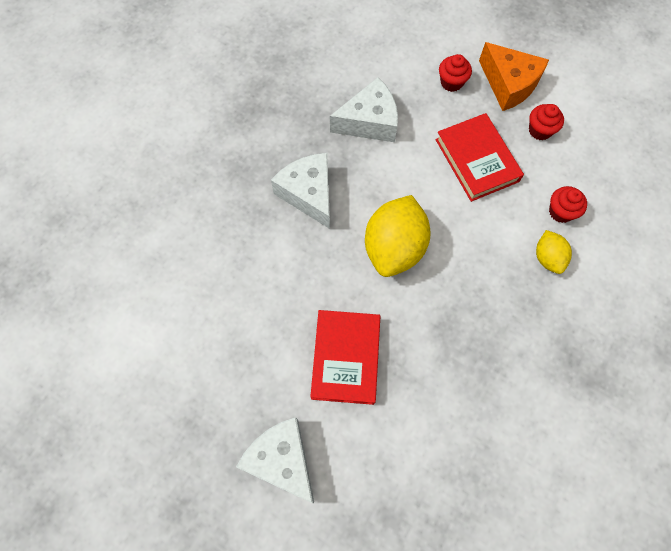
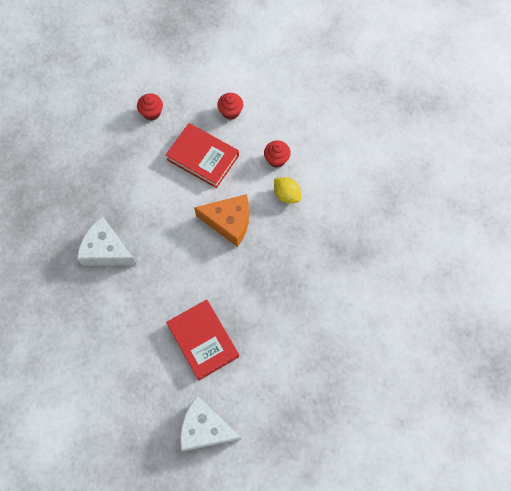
camera: 35 degrees left, 0 degrees up
(369, 122) = (114, 174): white cheese -> none
(394, 247) = (187, 250): yellow lemon -> none
(509, 84) = (191, 91): orange cheese -> orange cheese (229, 222)

